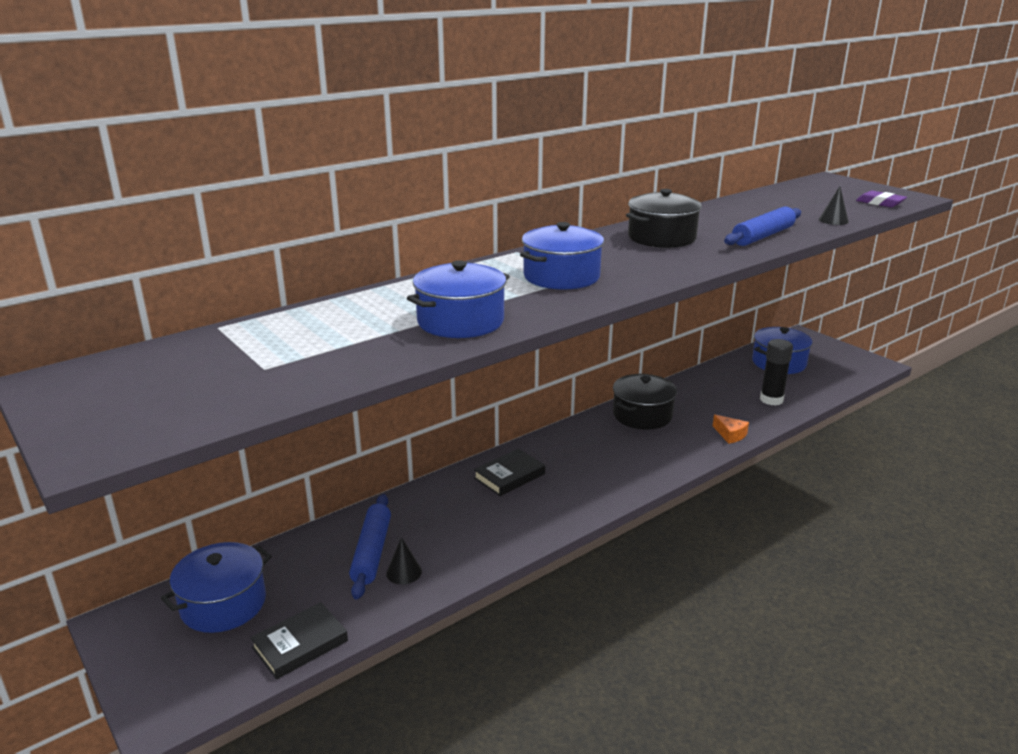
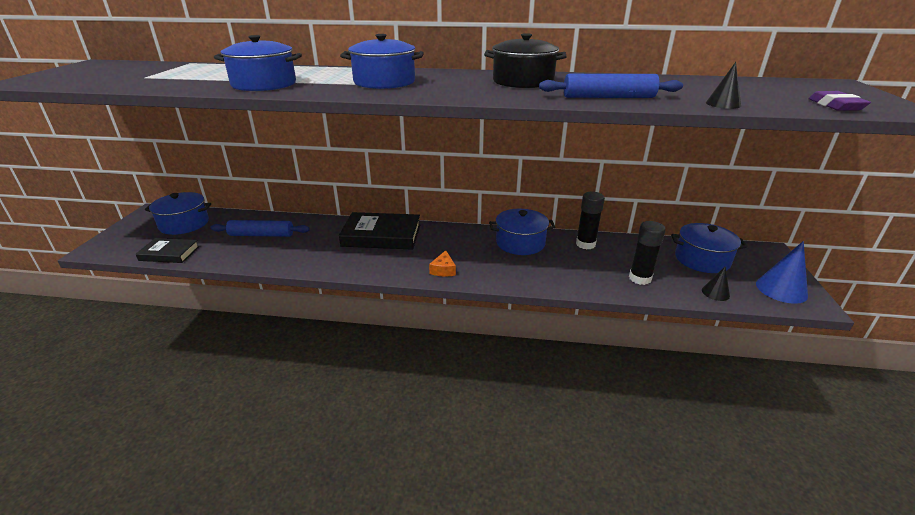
camera: 45 degrees right, 5 degrees up
(372, 552) = (261, 235): blue rolling pin -> blue rolling pin turned 45 degrees clockwise
(404, 572) = (253, 250): black cone -> black cone (715, 293)
(509, 476) = (381, 235): black book -> black book, size x1.67
(642, 415) = (520, 243): black pot -> blue pot
(689, 390) = (585, 244): none -> black glue stick
(730, 434) = (557, 282): orange cheese -> orange cheese (443, 270)
(851, 363) = (781, 289): none -> blue cone

